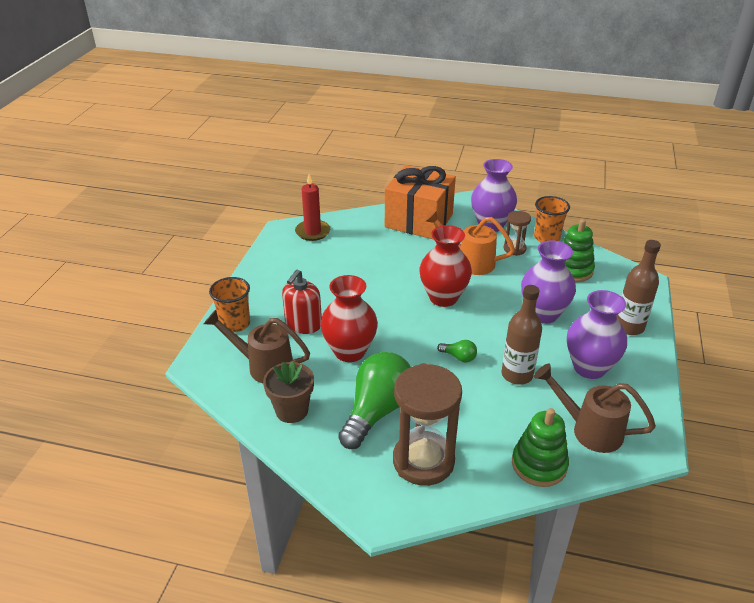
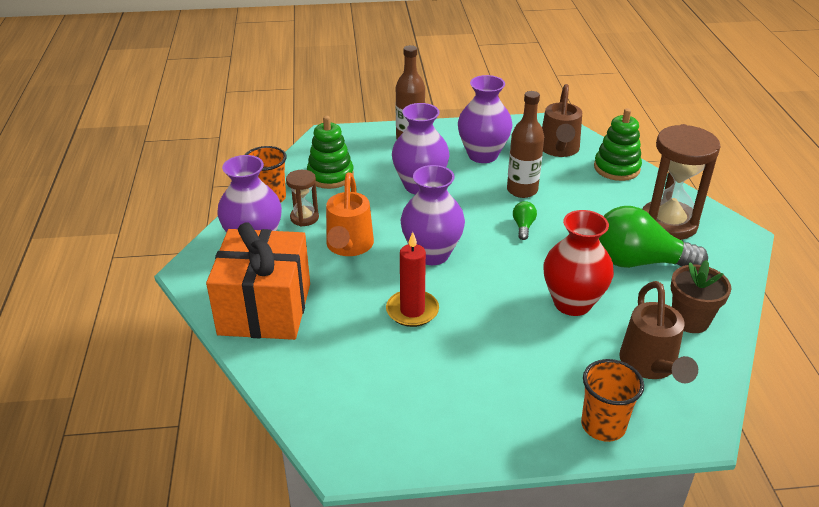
camera: 110 degrees left, 0 degrees up
(303, 324) = (556, 356): red soap dispenser -> none
(312, 232) = (340, 419): red candle -> red candle (412, 311)
(443, 297) = (431, 254): red vase -> purple vase

